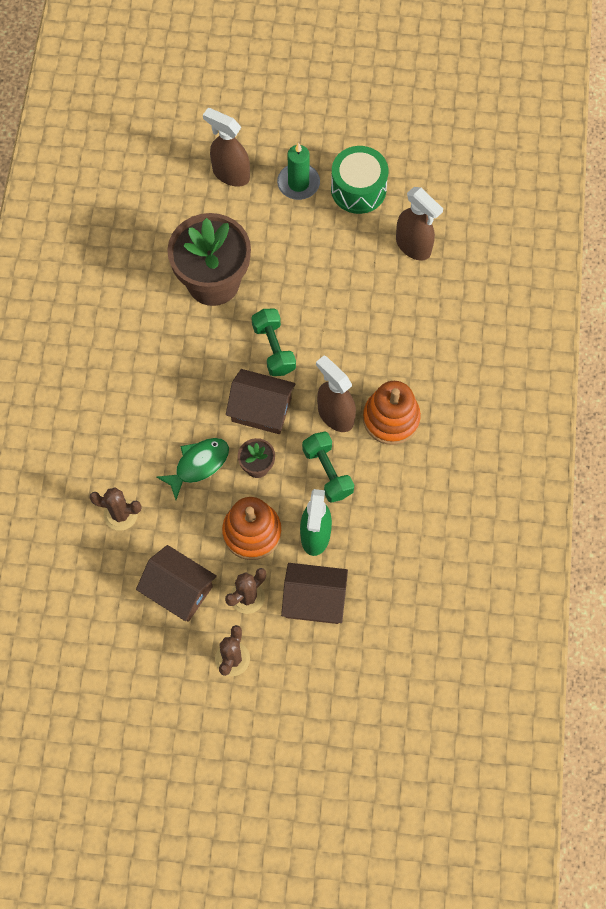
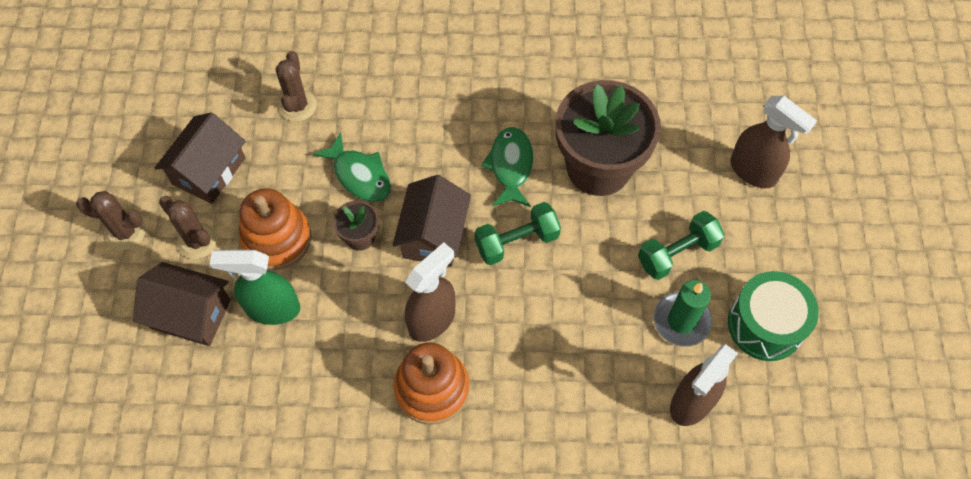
camera: 85 degrees right, 5 degrees down
(204, 347) = (510, 166): none -> green fish
(230, 174) = (753, 171): brown spray bottle -> brown spray bottle turned 105 degrees clockwise
(298, 183) = (757, 250): green candle -> green candle (681, 321)
(314, 600) = (191, 314): brown house -> brown house turned 75 degrees counterclockwise
(327, 472) = (355, 316): green dumbbell -> green dumbbell (677, 253)

